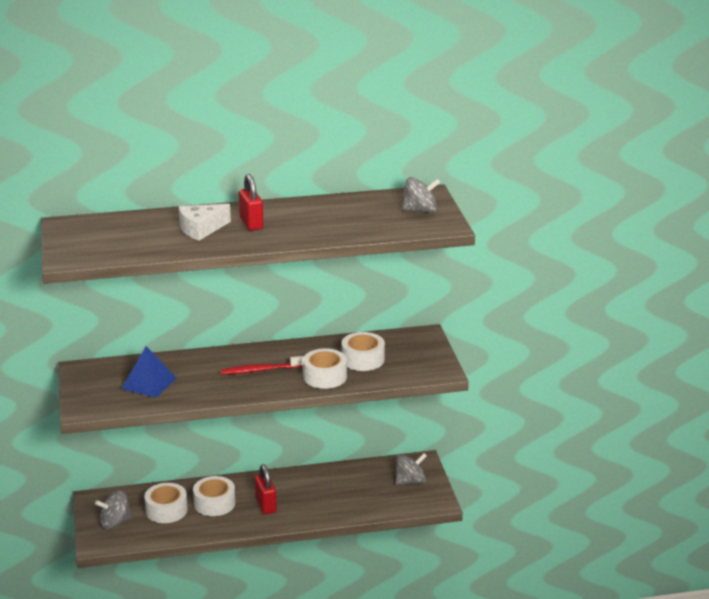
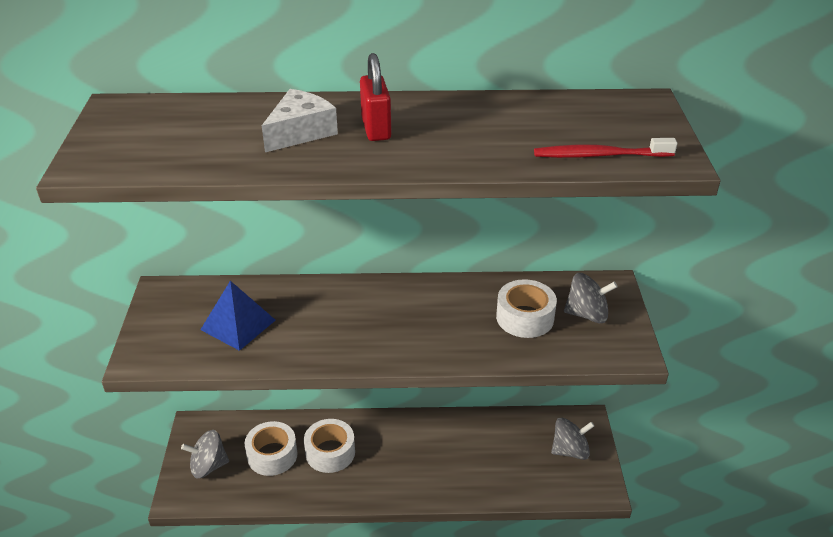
camera: 10 degrees right, 10 degrees up
(201, 229) = (300, 132): white cheese -> white cheese turned 150 degrees clockwise
(260, 370) = (386, 320): red toothbrush -> red toothbrush (600, 155)
(266, 505) = (390, 464): red padlock -> none
(325, 376) = (469, 341): white tape -> none
(420, 210) = (633, 128): grey spinning top -> grey spinning top (587, 314)

